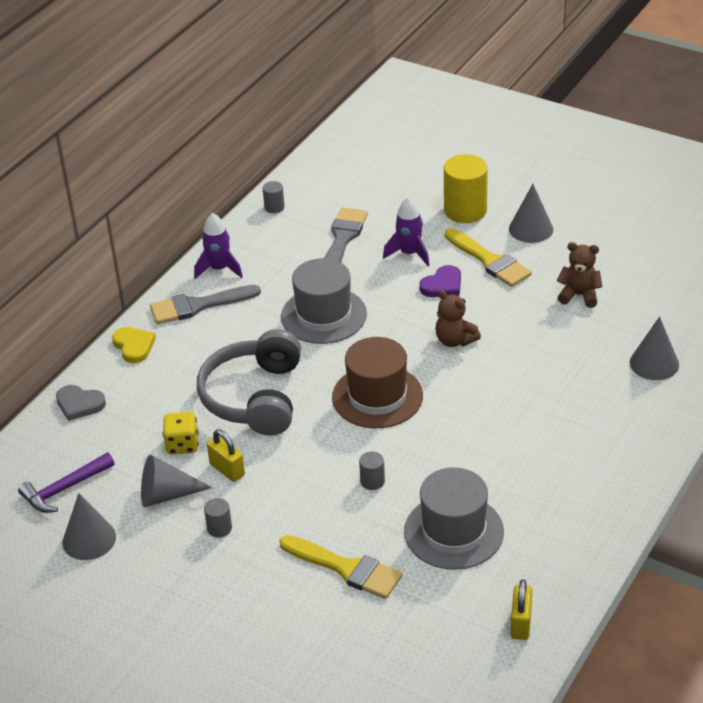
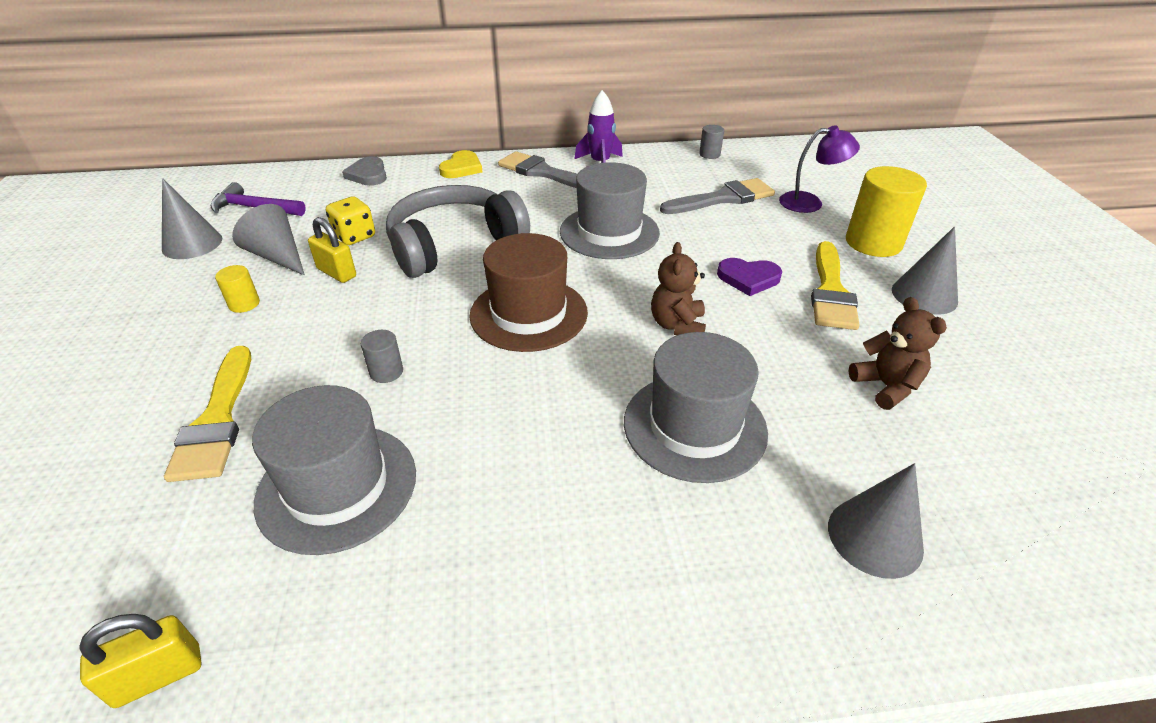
camera: 50 degrees right, 0 degrees up
(219, 528) = (244, 304): grey cylinder -> yellow cylinder
(227, 470) = (336, 273): yellow padlock -> yellow padlock turned 60 degrees counterclockwise
(393, 205) = (810, 203): none -> purple lamp
(409, 253) = (761, 239): purple rocket -> none
(538, 380) = (694, 426): none -> grey hat

